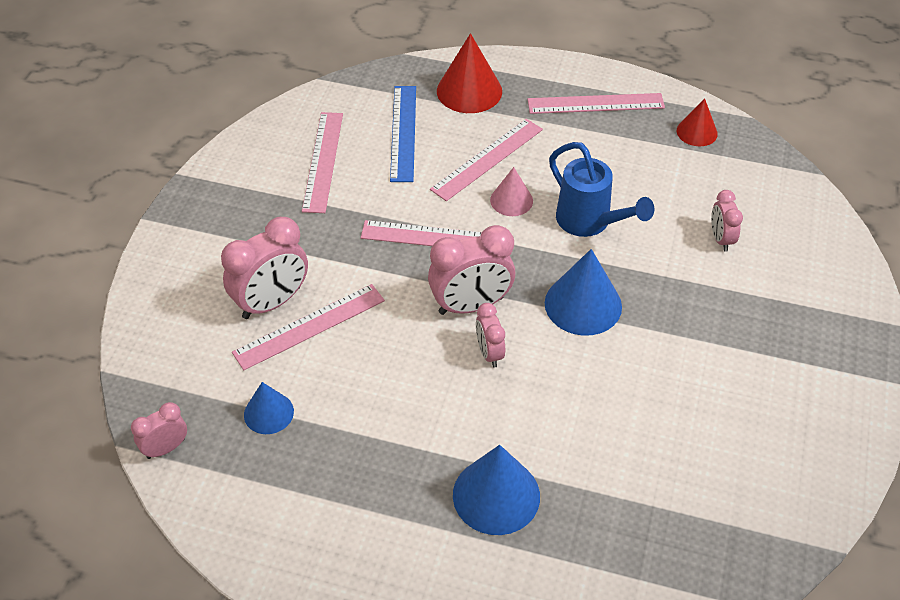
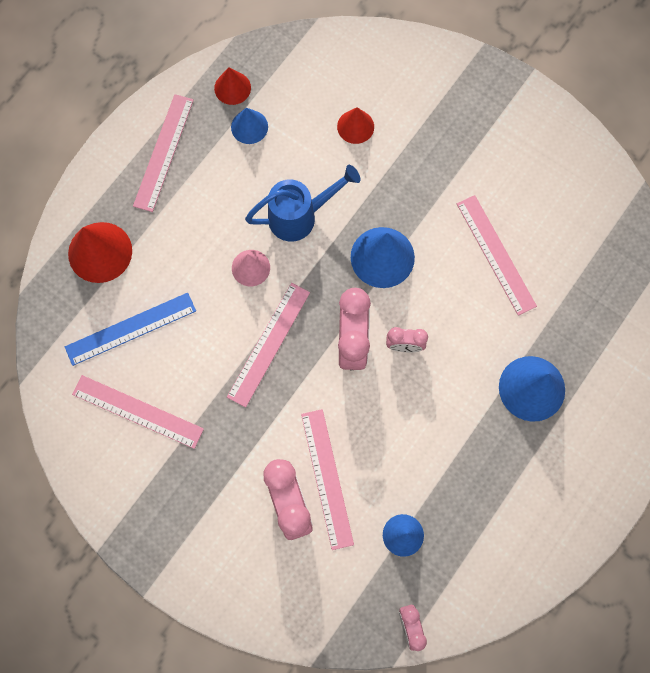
camera: 70 degrees left, 25 degrees up
(404, 133) = (130, 328): blue ruler -> blue ruler turned 45 degrees counterclockwise
(487, 159) = (194, 269): pink ruler -> pink ruler (496, 254)
(663, 156) = (249, 127): none -> blue cone
(721, 239) = (355, 126): pink clock -> red cone

